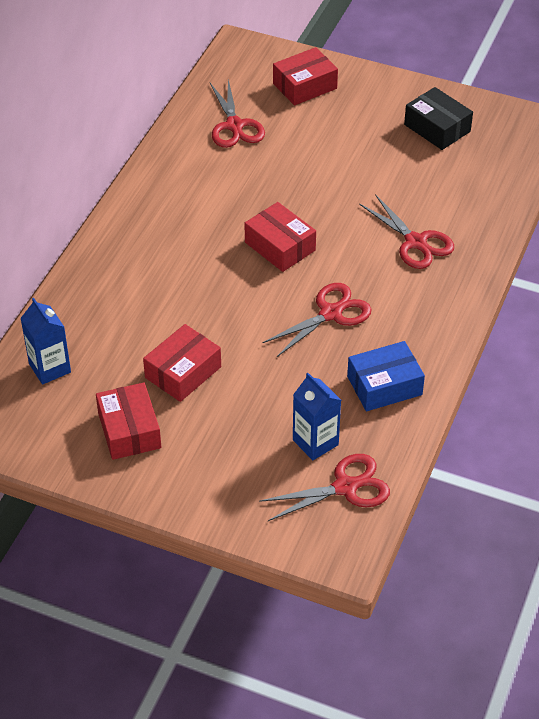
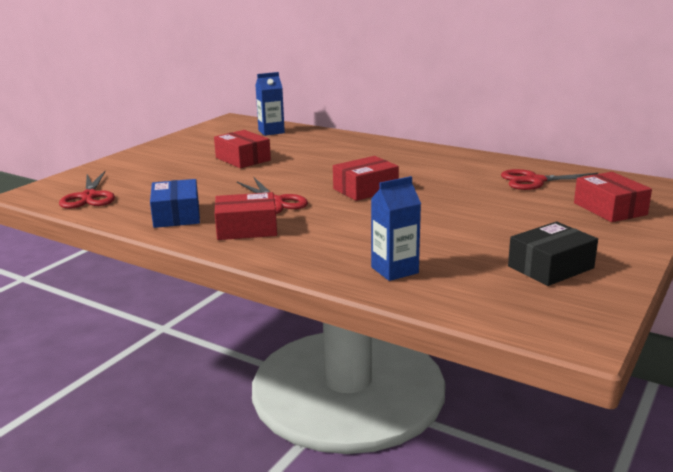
camera: 100 degrees right, 25 degrees down
(129, 430) = (202, 147): red box -> red box (246, 229)
(315, 442) = (141, 190): blue carton -> blue carton (394, 270)
(415, 242) = (353, 240): red scissors -> none

